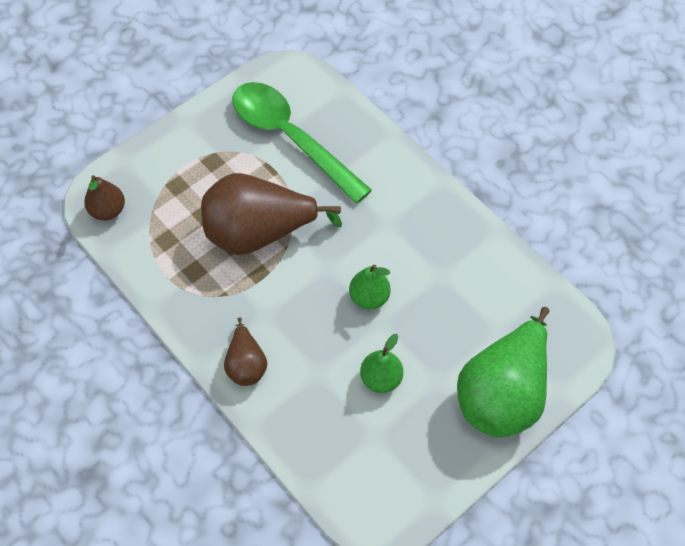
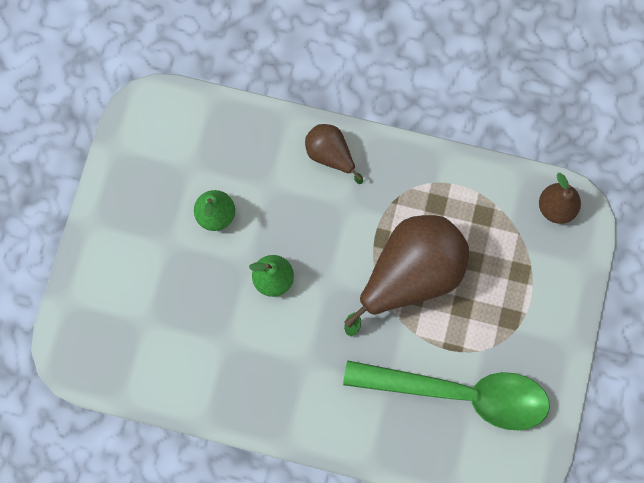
camera: 145 degrees right, 15 degrees up
(502, 393) = (111, 267): green pear -> none

